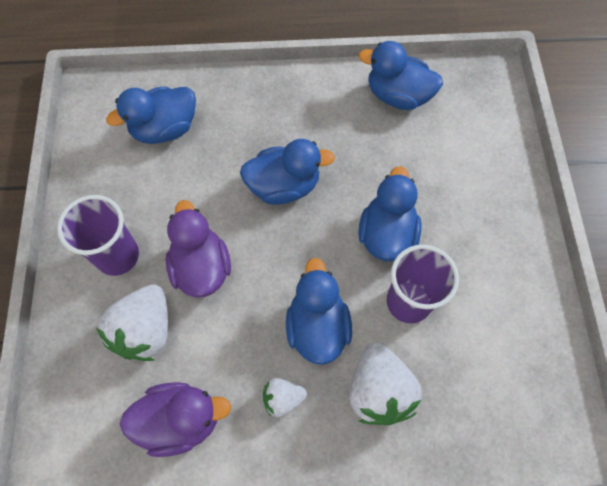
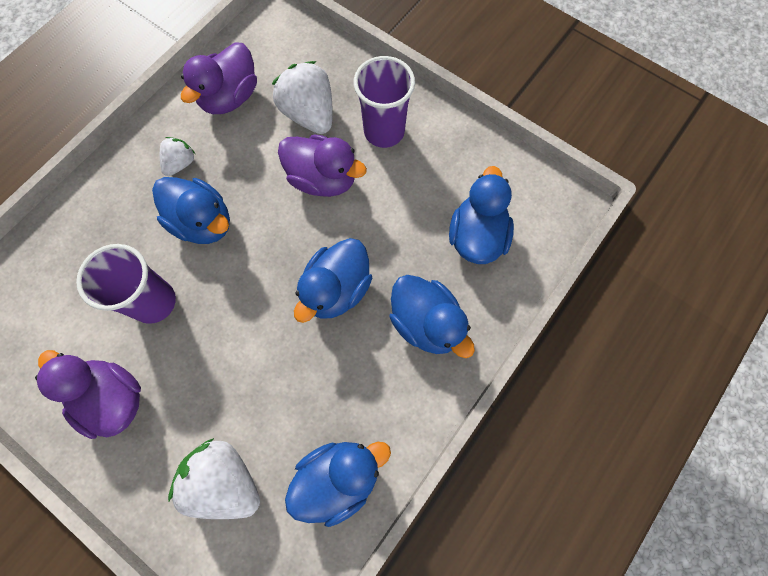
camera: 130 degrees right, 5 degrees up
(379, 390) = (121, 226): white strawberry -> white strawberry (225, 480)
(386, 234) = (219, 335): blue duck -> blue duck (426, 323)
(492, 264) = (113, 398): none -> purple duck

